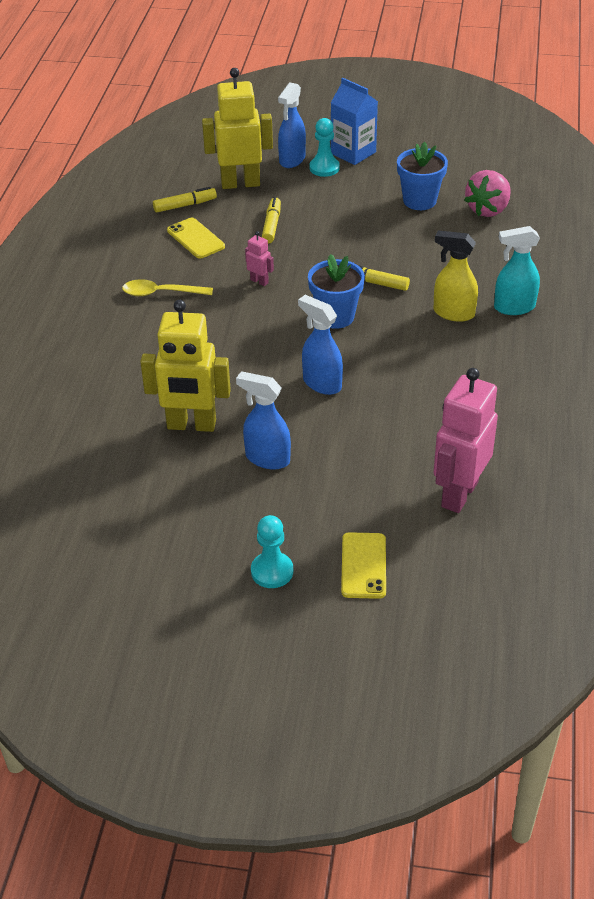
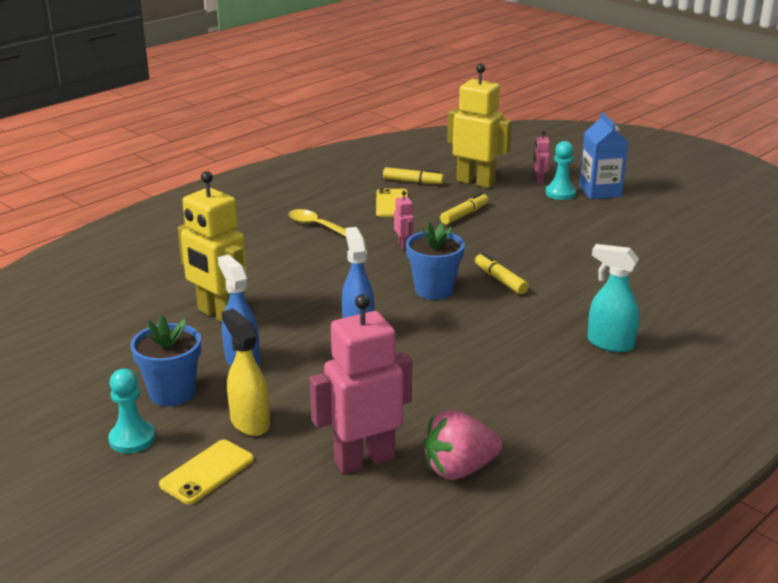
camera: 35 degrees right, 15 degrees down
(292, 160) = (539, 180): blue spray bottle -> pink robot
(419, 201) = (618, 239): blue flower pot -> blue flower pot (172, 393)
(453, 313) = (544, 326): yellow spray bottle -> yellow spray bottle (249, 422)
(488, 209) = (678, 266): pink strawberry -> pink strawberry (459, 469)

